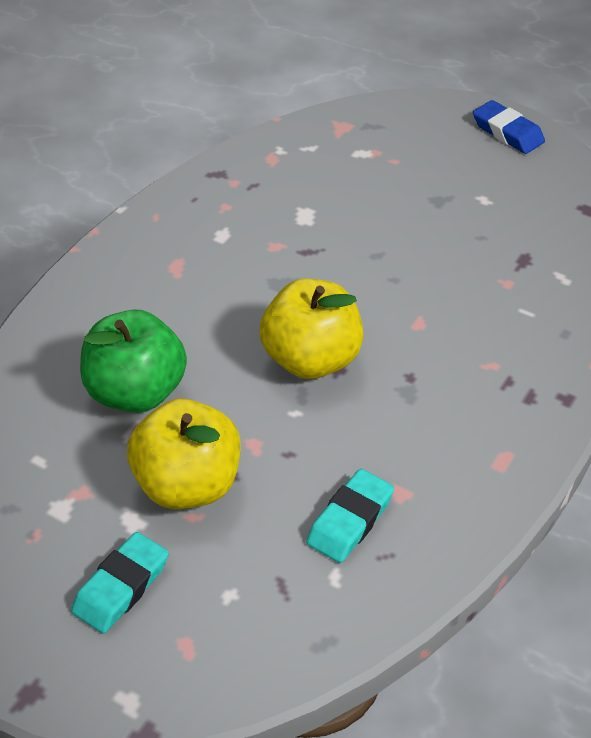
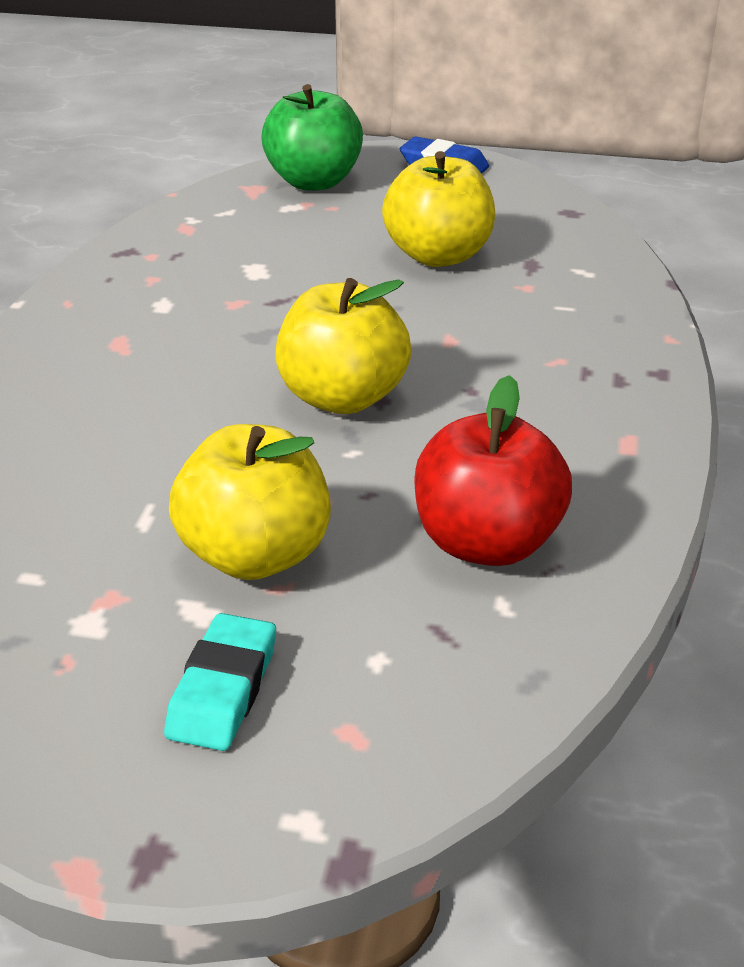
camera: 20 degrees left, 10 degrees down
(136, 392) = (133, 475): green apple -> green apple (314, 182)
(350, 520) = (487, 543): turquoise eraser -> red apple
(453, 233) = (438, 256): none -> yellow apple

